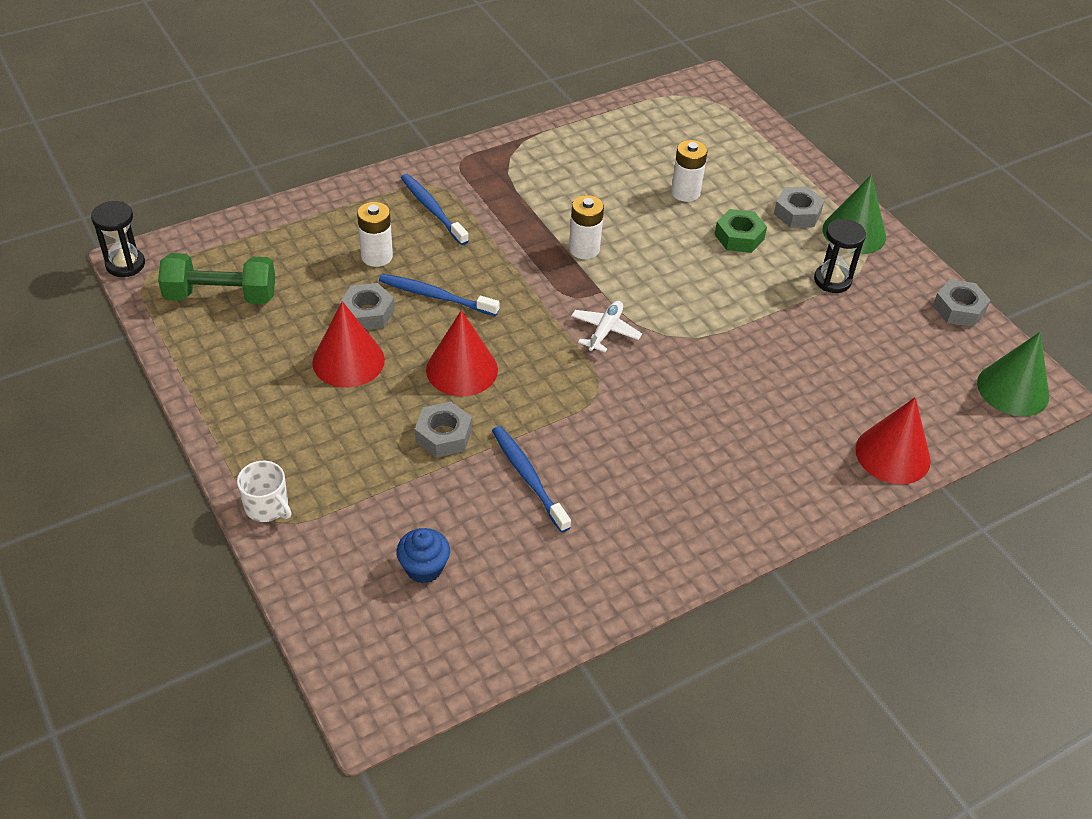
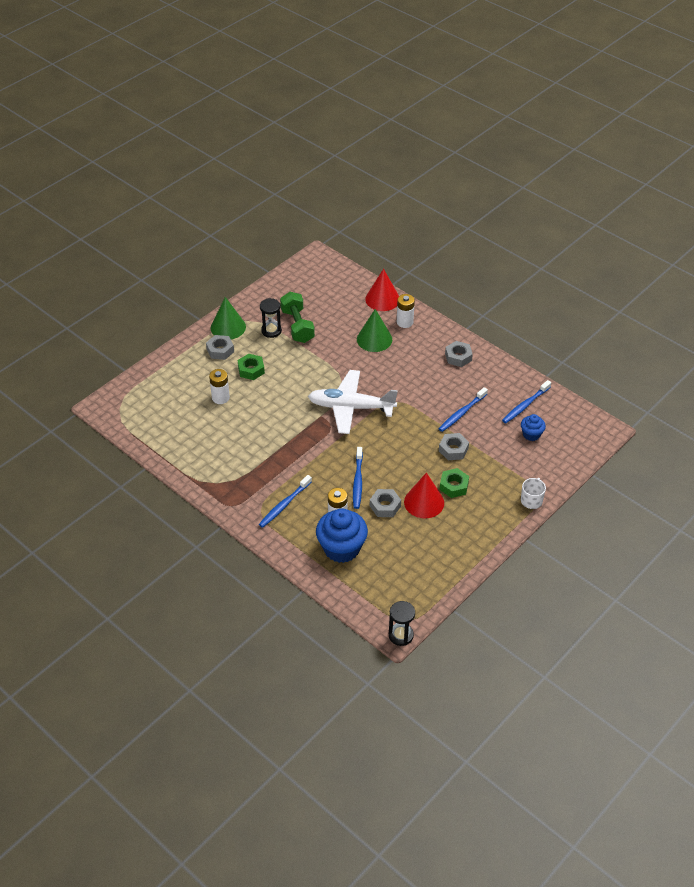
camera: 105 degrees left, 0 degrees up
(221, 296) = (404, 576): green dumbbell -> green dumbbell (297, 326)
(316, 246) = (341, 548): none -> blue cupcake
(361, 409) = (454, 486): none -> green nut
(462, 369) = (406, 455): red cone -> none
(506, 588) = (525, 405): none -> blue toothbrush
(584, 249) = (290, 429): white battery -> white battery (404, 322)
(605, 331) = (351, 407): white plane -> white plane, size x2.17
(958, 309) = (272, 286): grey nut -> grey nut (458, 357)
(1013, 389) = (321, 266): green cone -> green cone (374, 339)

